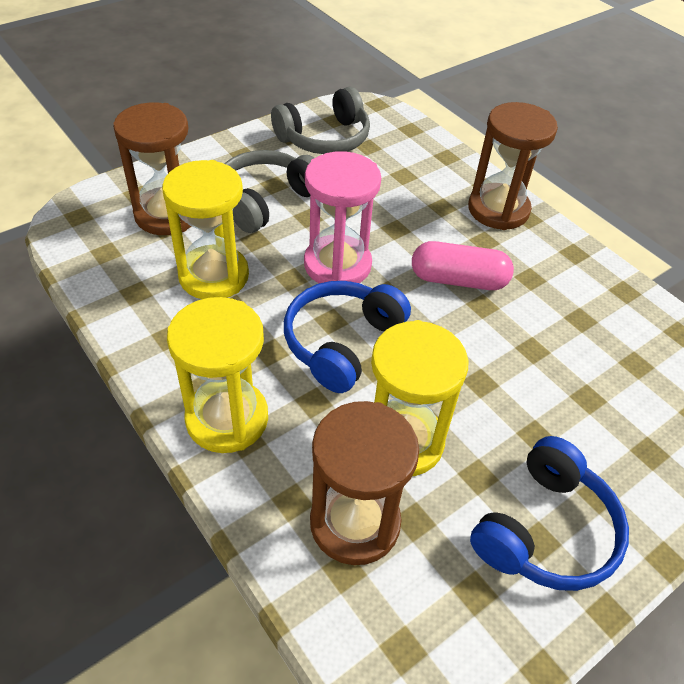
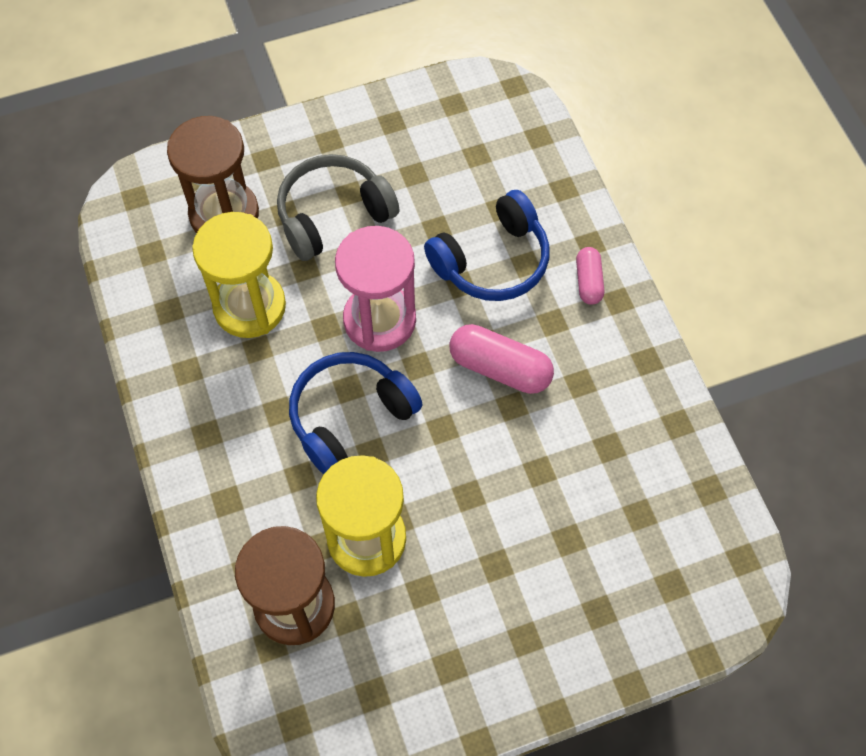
camera: 20 degrees right, 15 degrees up
(227, 418) = (216, 474): yellow hourglass -> none
(324, 138) = (430, 132): grey headphones -> none
(498, 210) = (588, 281): brown hourglass -> pink capsule
(545, 530) = (459, 658): blue headphones -> blue headphones (492, 261)

